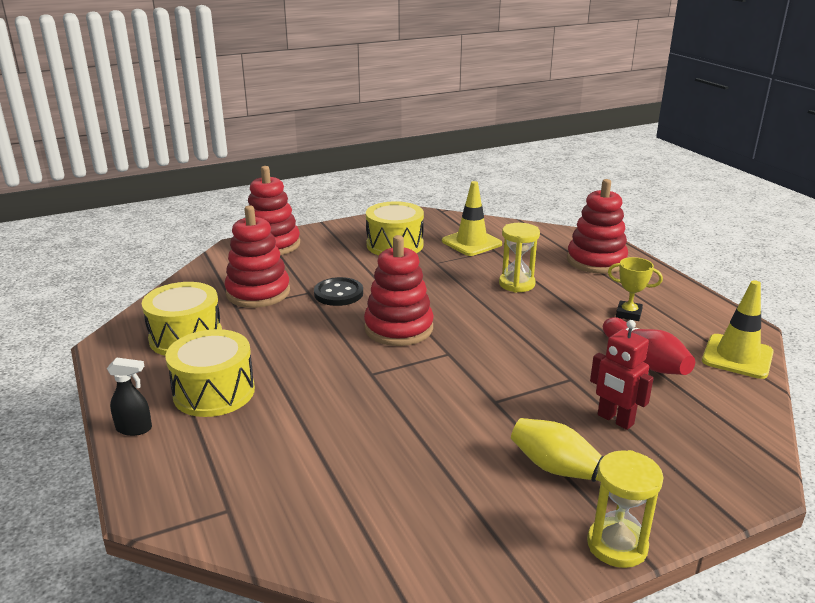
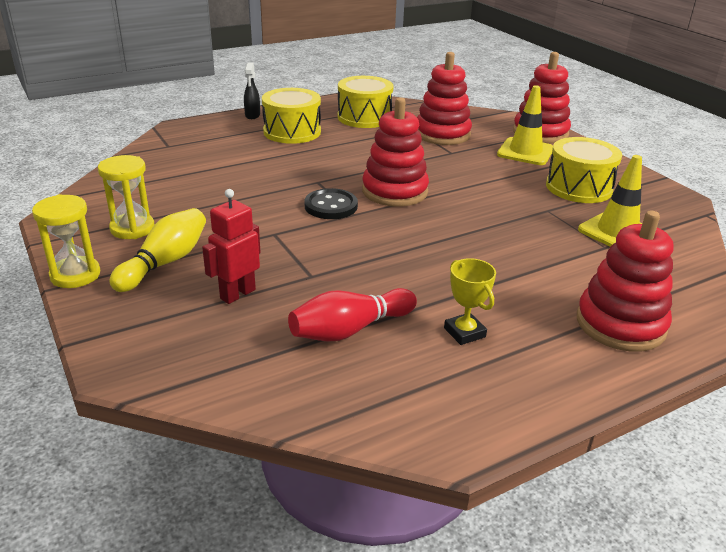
camera: 85 degrees right, 5 degrees up
(338, 293) = (453, 164): black button -> black button (331, 206)
(516, 284) = (515, 257): yellow hourglass -> yellow hourglass (132, 228)
(628, 314) = (464, 332): yellow trophy -> yellow trophy turned 45 degrees counterclockwise
(737, 357) = (367, 412): yellow traffic cone -> yellow traffic cone (525, 152)

